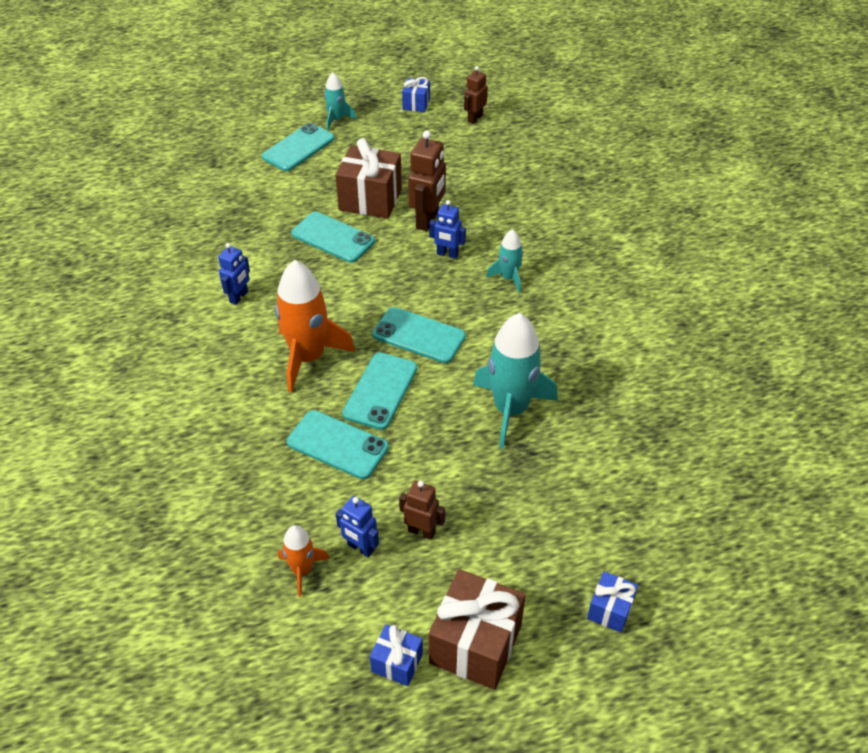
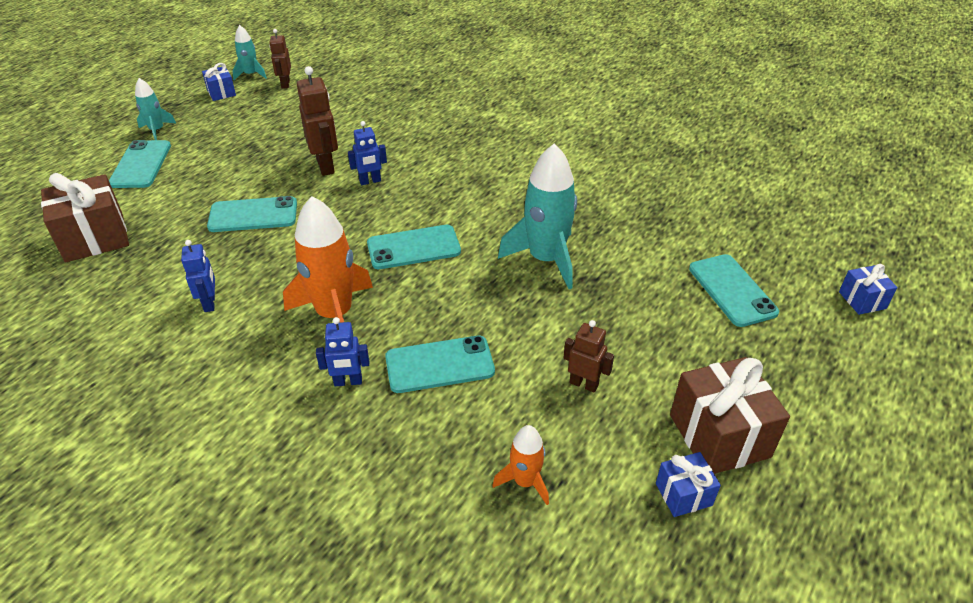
camera: 40 degrees left, 5 degrees down
(360, 548) = (551, 429): blue robot -> blue robot (348, 382)
(370, 199) = (257, 173): brown gift -> brown gift (95, 238)
(380, 391) = (429, 304): turquoise phone -> turquoise phone (732, 290)
(421, 531) = (584, 384): brown robot -> brown robot turned 45 degrees clockwise
(508, 278) = (438, 174): turquoise rocket -> turquoise rocket (251, 74)
(610, 610) = (771, 347): blue gift -> blue gift (862, 300)

